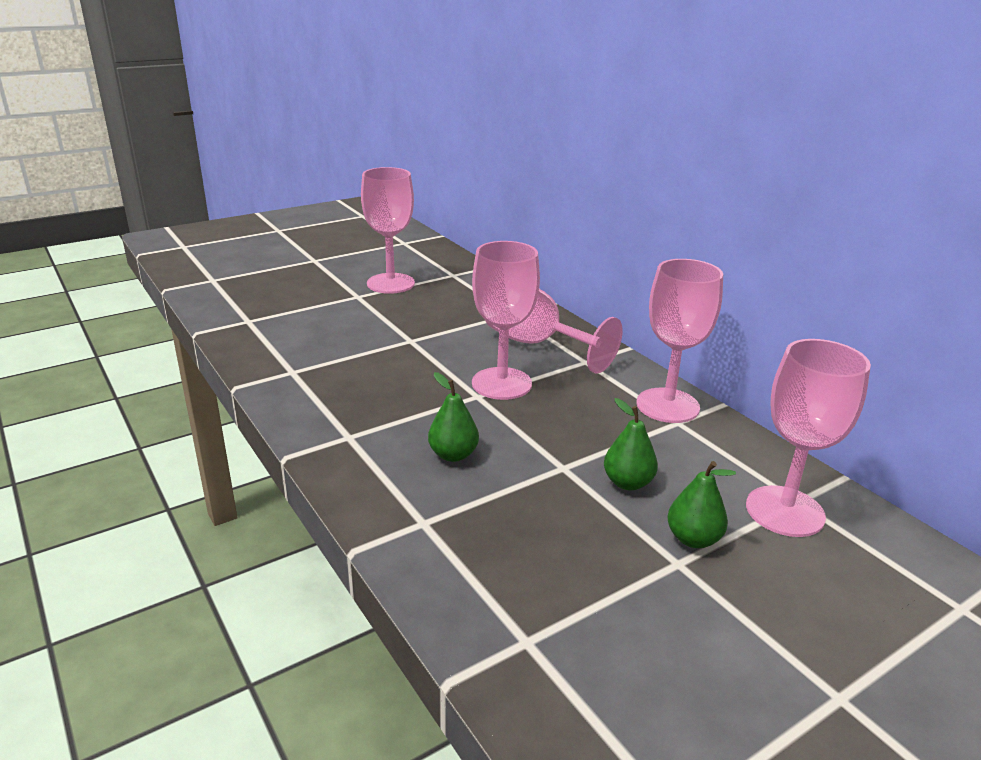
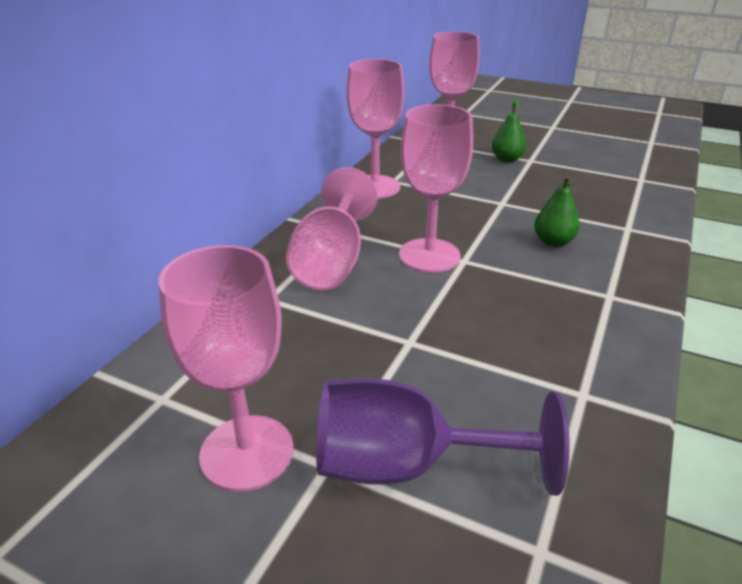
camera: 120 degrees left, 5 degrees up
(329, 310) = (406, 465): none -> purple goblet
(628, 483) = (486, 182): green pear -> none

